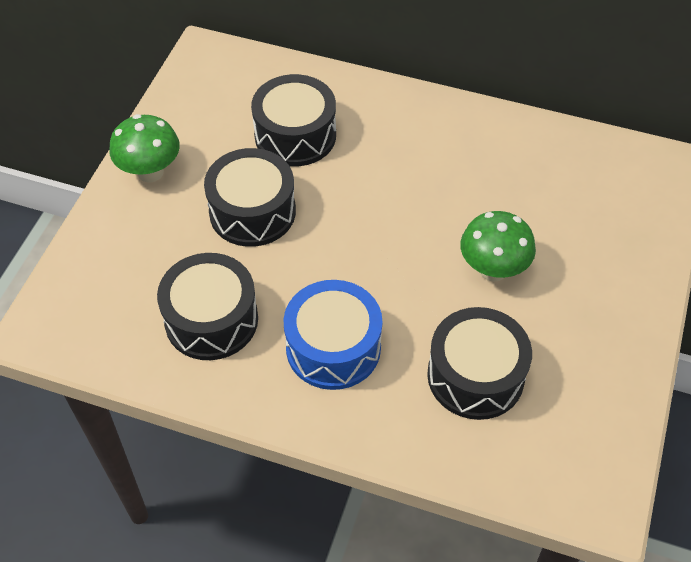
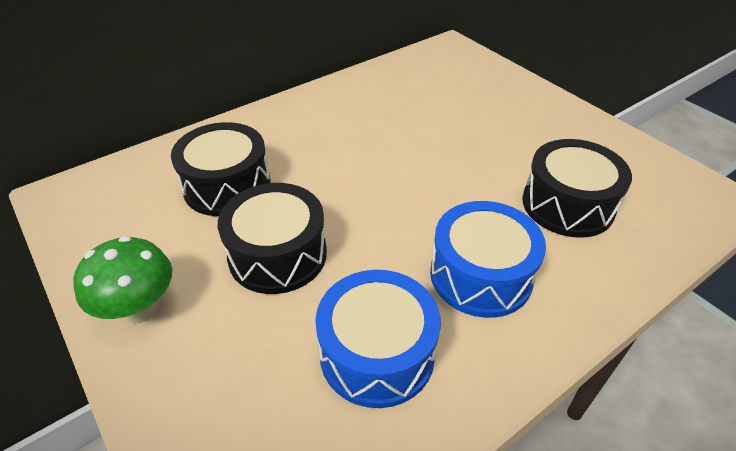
camera: 55 degrees left, 10 degrees down
(211, 320) = (377, 353): black drum -> blue drum
(493, 270) = (472, 149): green mushroom -> none

